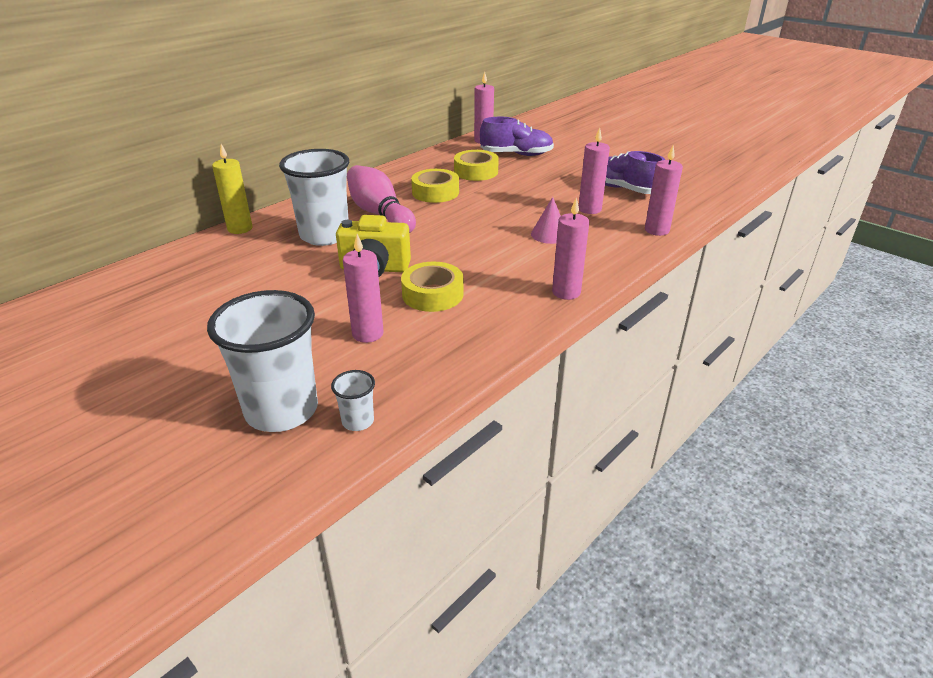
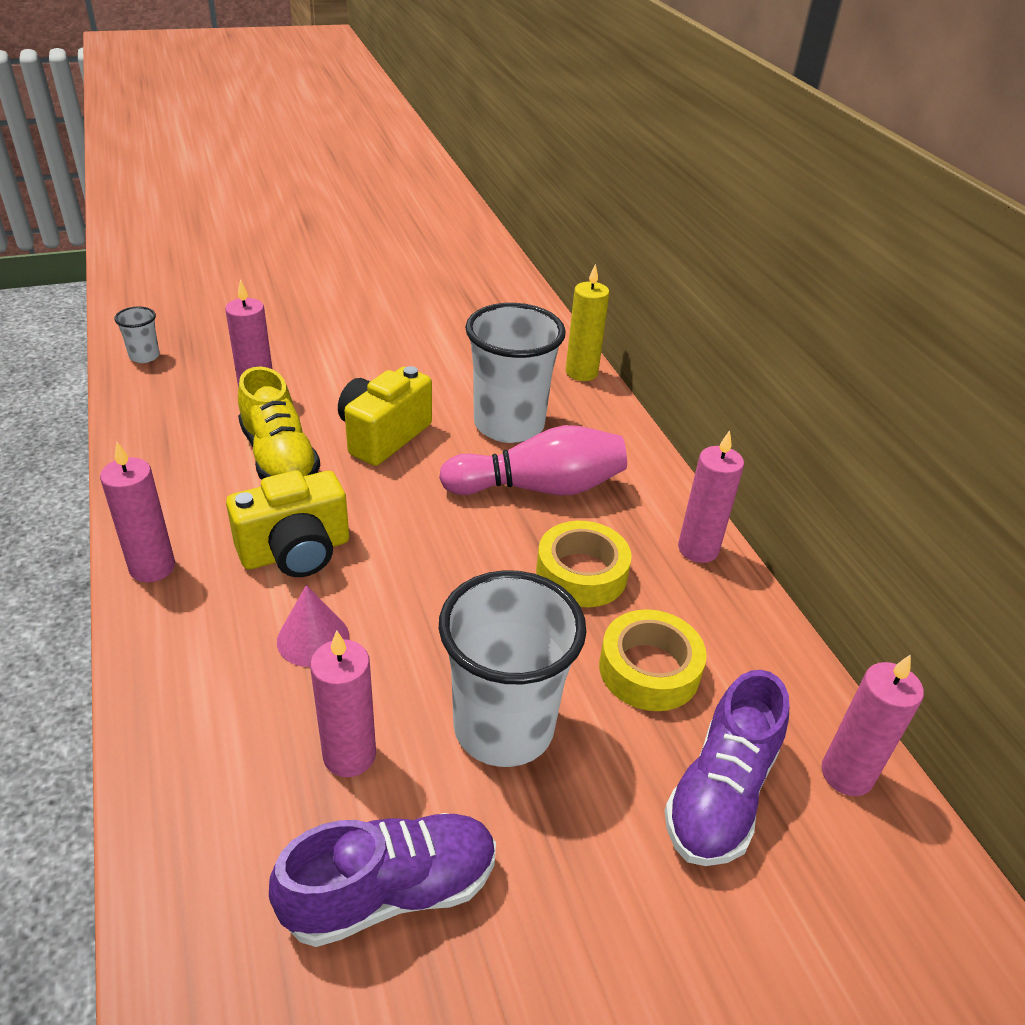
camera: 115 degrees right, 5 degrees up
(281, 410) = (206, 329): white cup -> white cup (503, 727)
(432, 294) = (279, 458): yellow tape -> yellow shoe
(504, 258) = (296, 552): none -> yellow camera
(657, 230) = (177, 809): pink candle -> pink candle (698, 549)

